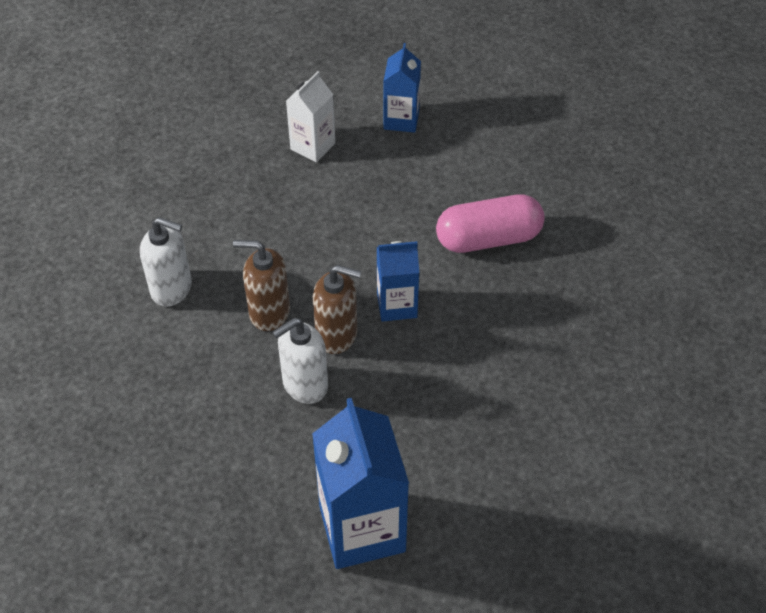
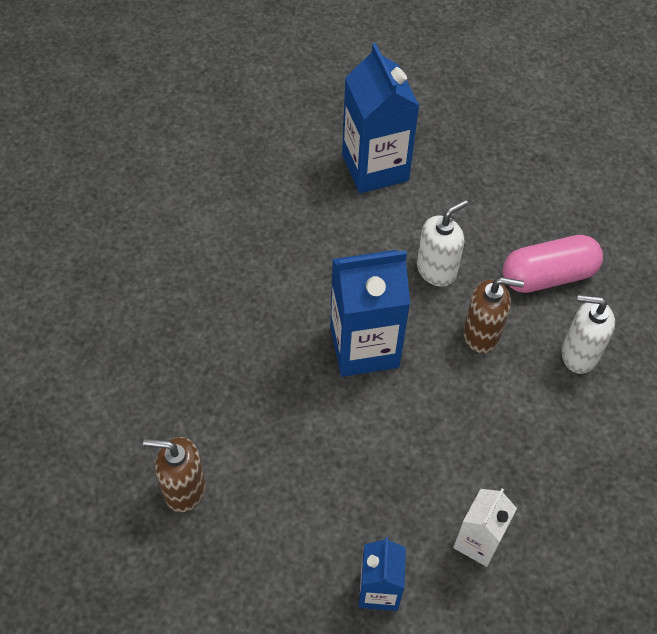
camera: 175 degrees right, 5 degrees up
(337, 335) = (416, 315): brown soap dispenser -> brown soap dispenser (184, 489)
(397, 305) = (364, 347): blue carton -> blue carton, size x1.74
(488, 238) = (276, 425): pink capsule -> pink capsule (548, 276)

